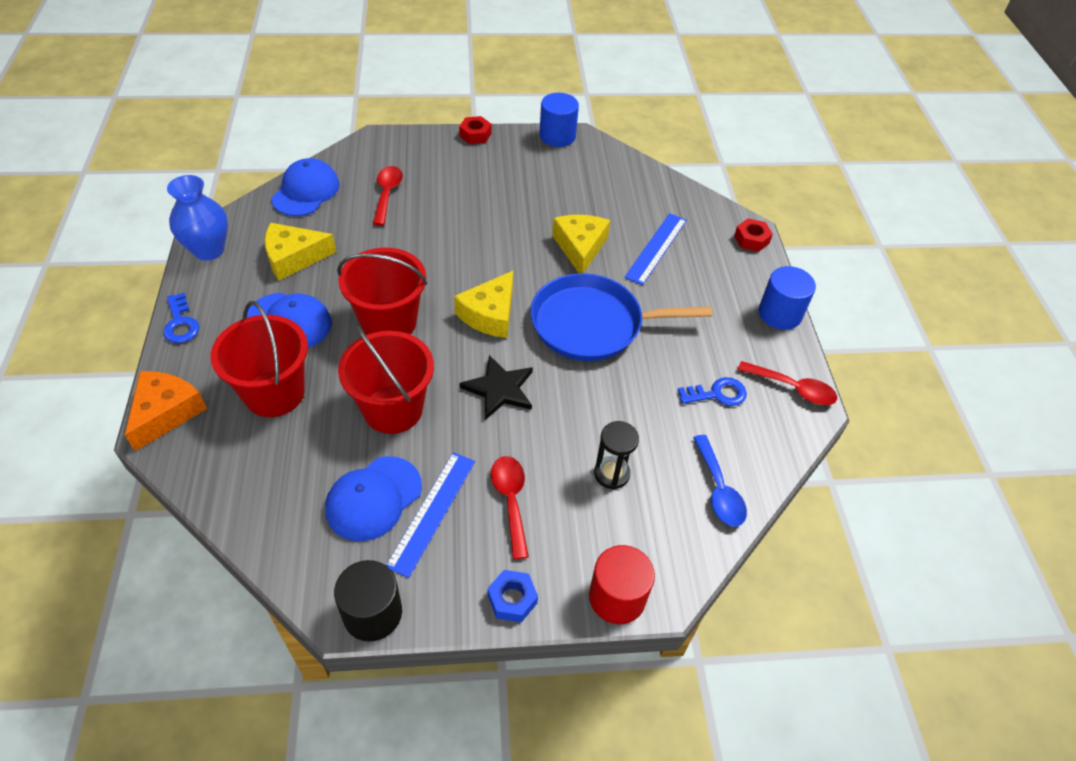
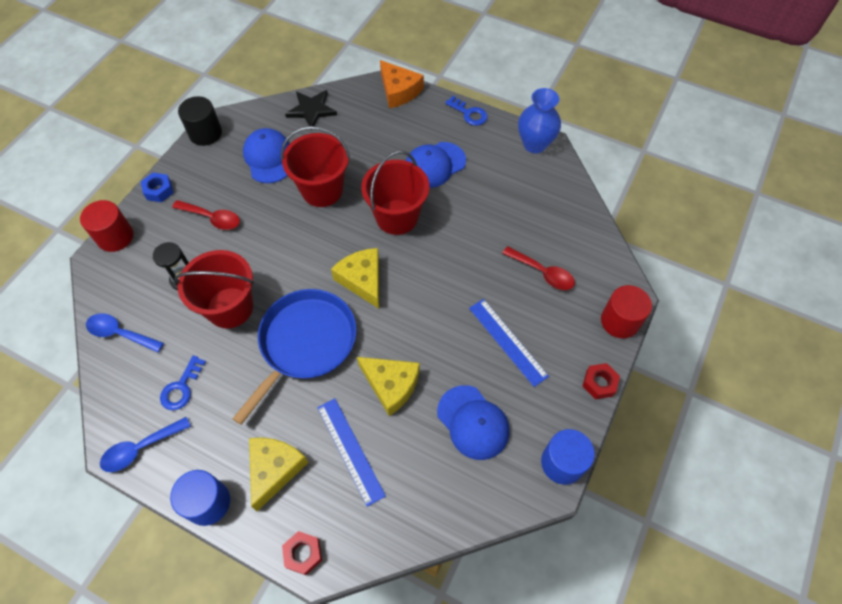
camera: 125 degrees right, 10 degrees up
(180, 323) = (469, 113): blue key -> blue key turned 150 degrees counterclockwise
(274, 393) = (378, 139): red bucket -> red bucket (230, 307)
(294, 258) = (498, 187): yellow cheese -> yellow cheese (274, 469)
(306, 191) = (575, 219): blue cap -> blue cap (473, 422)
(406, 138) = (620, 321): none -> red cylinder
(432, 512) = (237, 179): blue ruler -> blue ruler (507, 341)
(499, 389) = (293, 252): black star -> black star (311, 110)
(792, 388) = (140, 448): red spoon -> blue spoon

